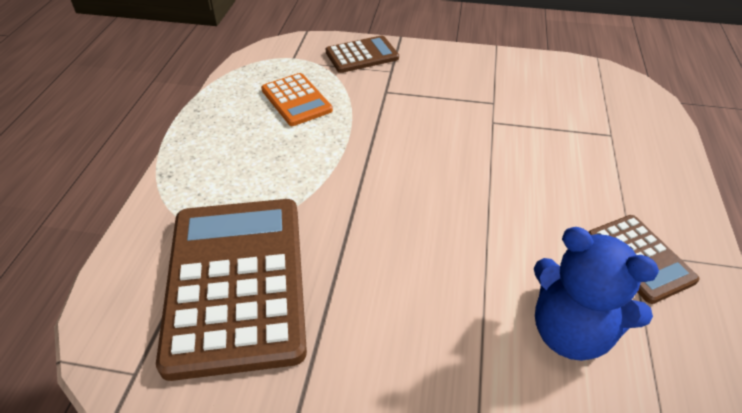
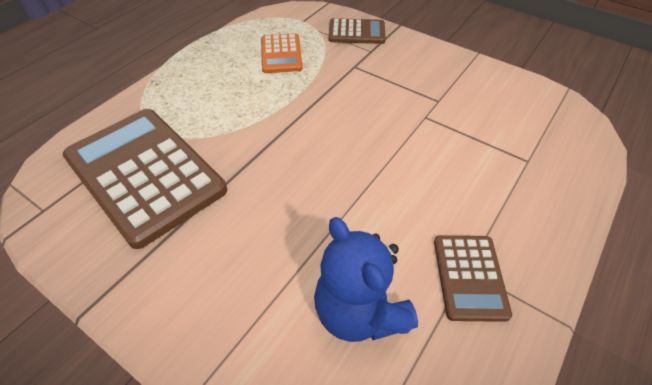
camera: 25 degrees right, 5 degrees up
(236, 282) = (145, 174): brown calculator -> brown calculator turned 60 degrees counterclockwise

